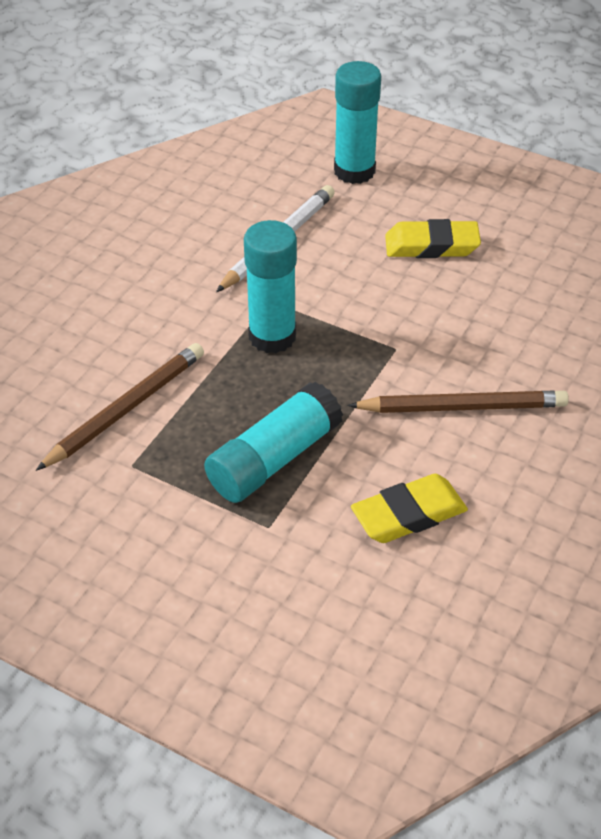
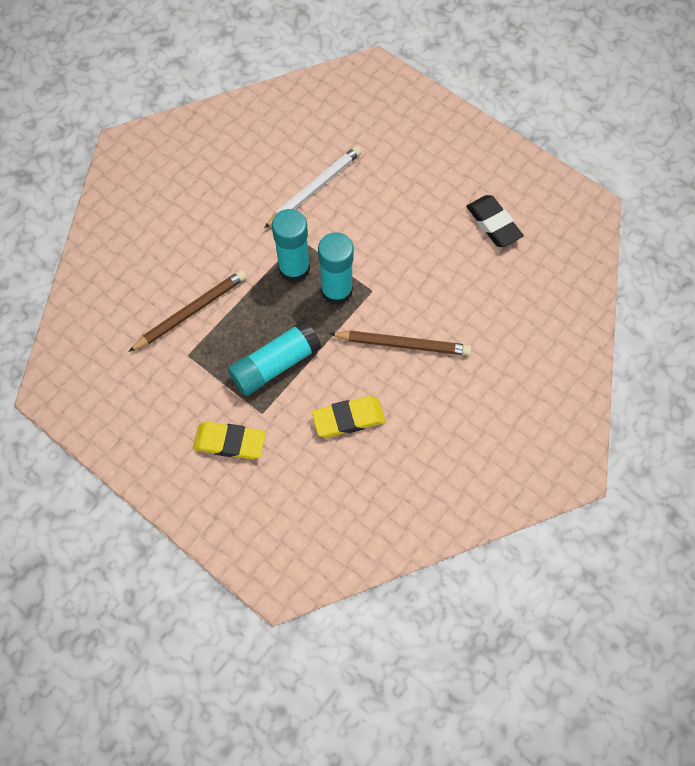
camera: 10 degrees right, 20 degrees up
(354, 171) = (381, 131): turquoise glue stick -> turquoise glue stick (336, 291)
(431, 246) = (418, 207): yellow eraser -> yellow eraser (229, 442)
(543, 251) = (493, 224): none -> black eraser

